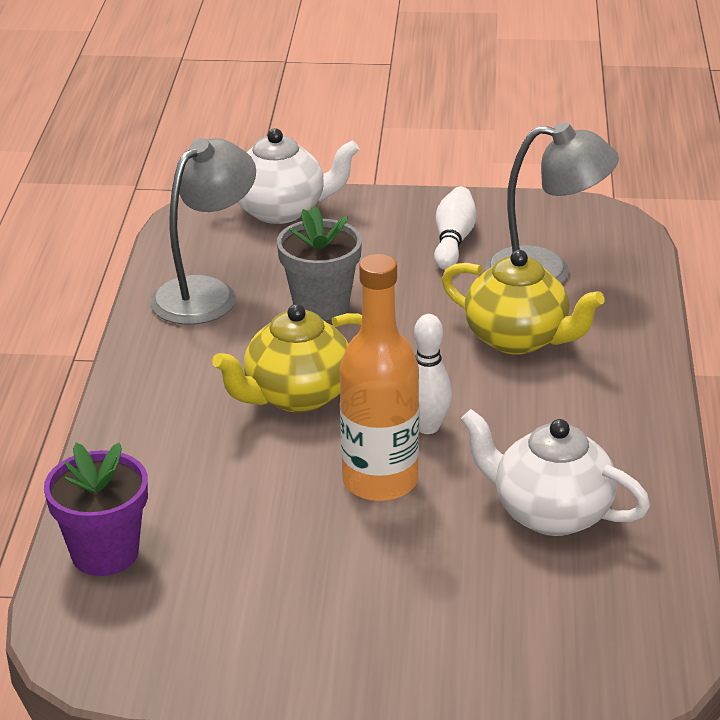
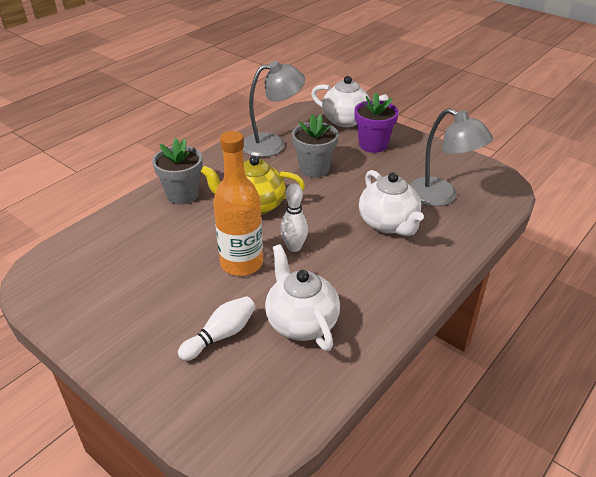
camera: 35 degrees right, 5 degrees up
(105, 553) = (96, 238): purple flower pot -> purple flower pot (373, 145)
(160, 430) = (182, 195): none -> grey flower pot
(453, 241) = (410, 163): white bowling pin -> white bowling pin (221, 335)
(518, 339) = (388, 224): yellow teapot -> white teapot

